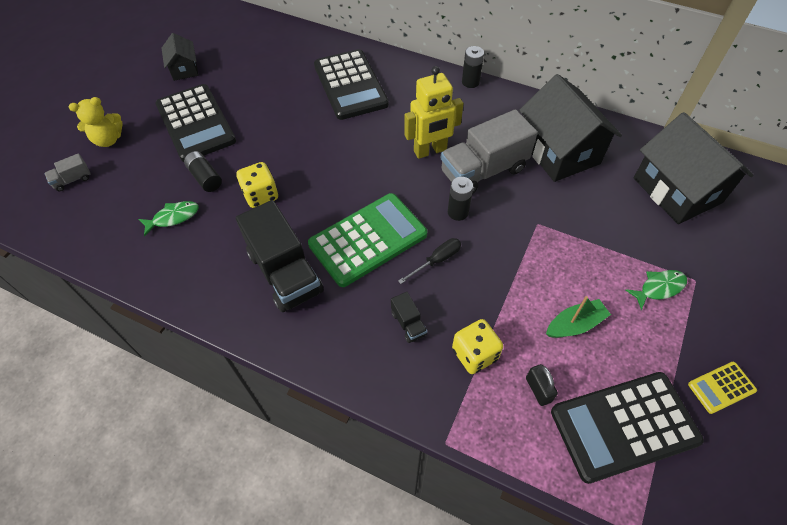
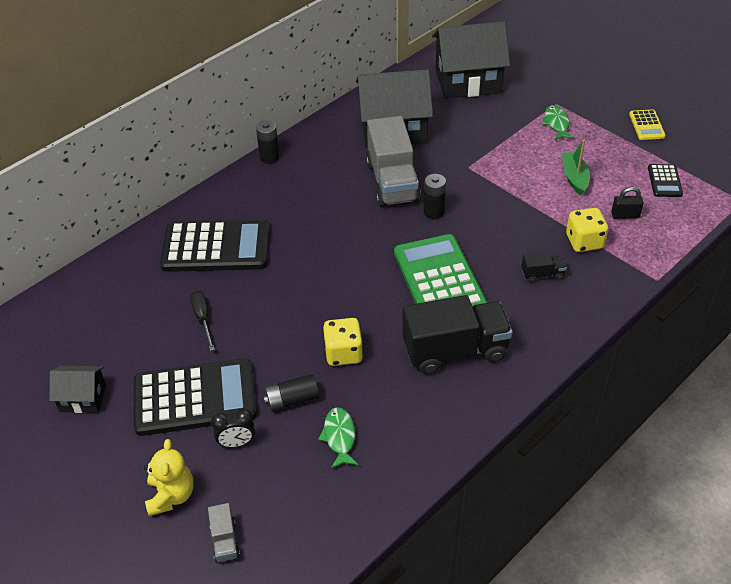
camera: 70 degrees left, 10 degrees down
(158, 159) = (236, 443): none -> black clock
(430, 151) = (348, 210): yellow robot -> none
(437, 260) = (482, 240): black screwdriver -> black screwdriver (203, 319)
(624, 426) = (664, 181): black calculator -> black calculator, size x0.46

